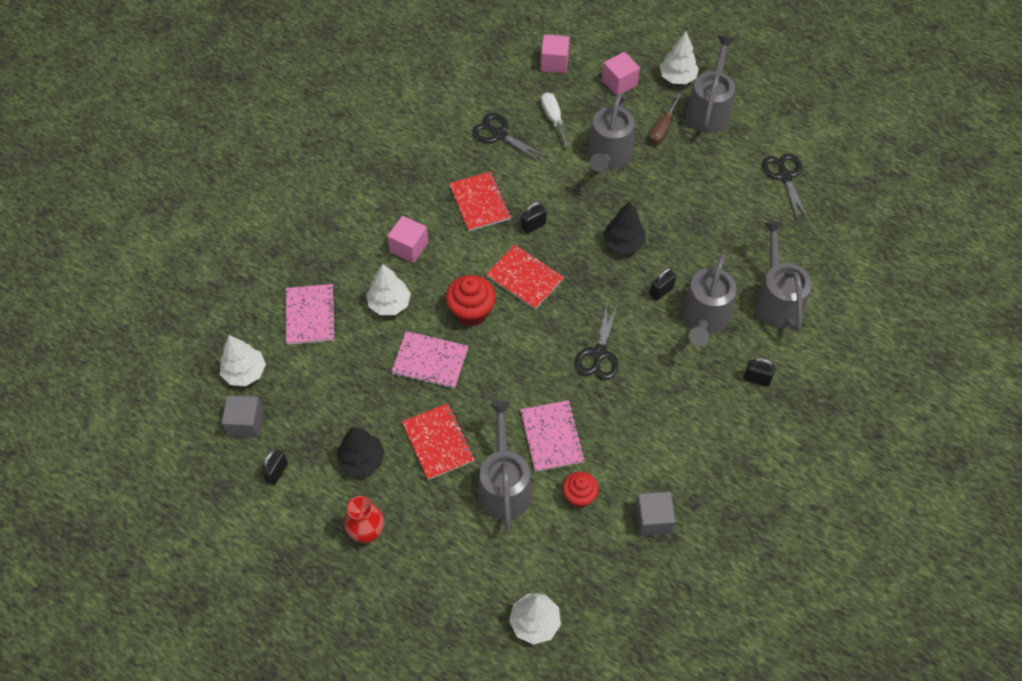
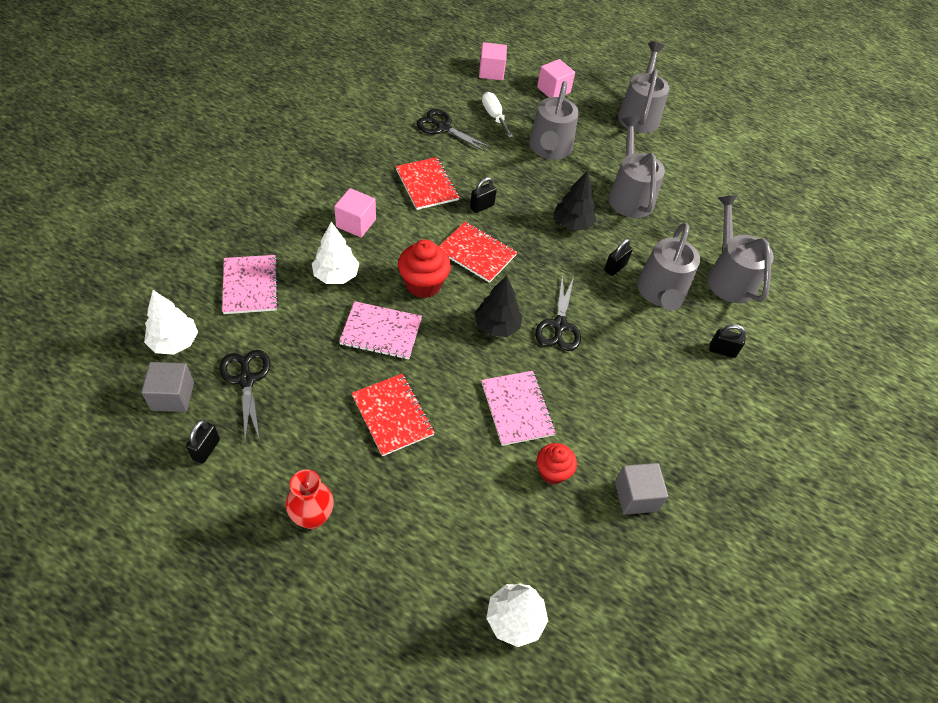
camera: 10 degrees left, 5 degrees down
(362, 460) = (306, 435): black tree -> black tree (496, 326)
(504, 485) = (468, 461): grey watering can -> grey watering can (629, 195)
(662, 129) = (598, 128): brown screwdriver -> none
(677, 78) = (606, 88): white tree -> none
(785, 176) = (717, 170): black scissors -> black scissors (246, 380)

